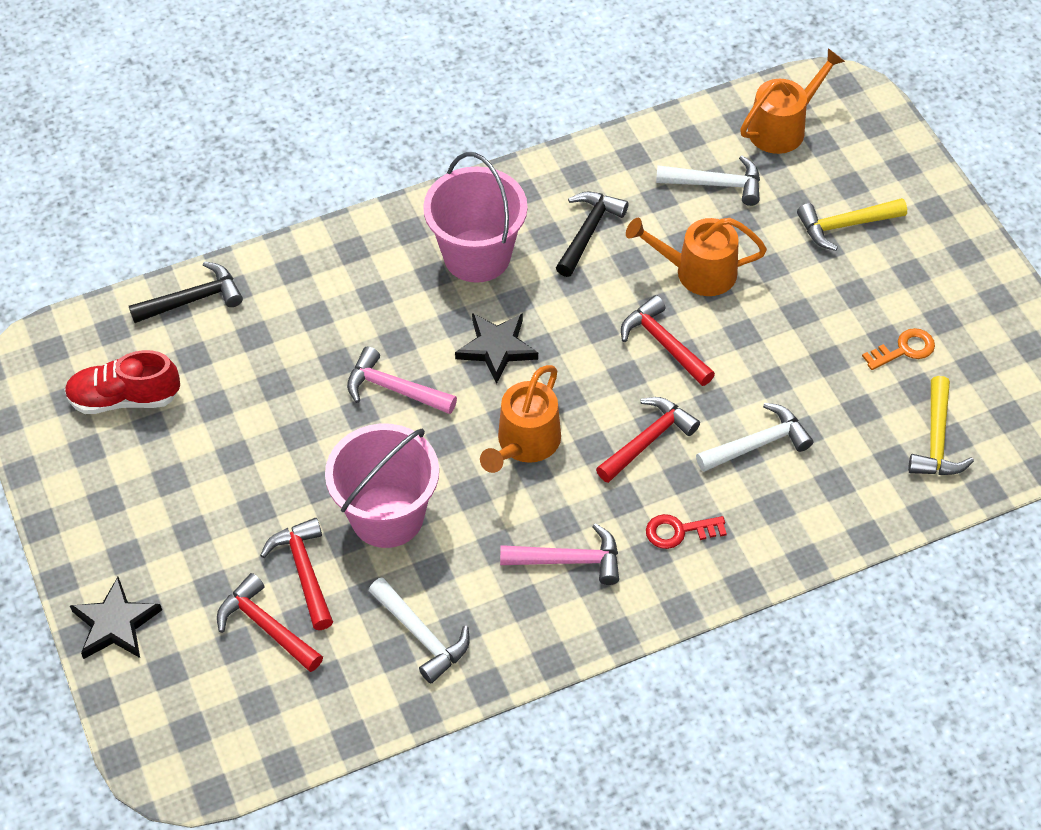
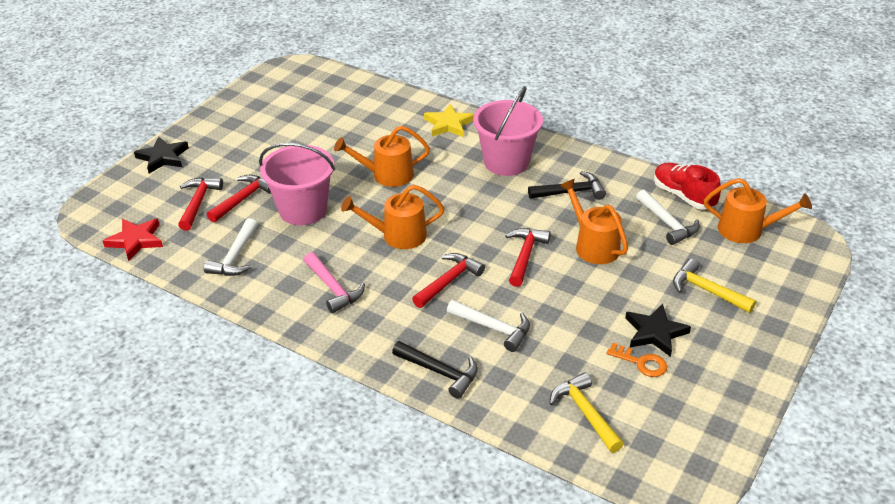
camera: 55 degrees right, 15 degrees down
(124, 398) = (297, 101): red shoe -> red shoe (683, 196)
(193, 299) = (376, 92): black hammer -> black hammer (440, 372)
(289, 736) = (136, 240): none -> red star
(343, 265) = (448, 124): none -> yellow star
(394, 389) = (387, 175): pink hammer -> orange watering can
(497, 348) = (452, 197): black star -> black star (655, 333)
(648, 440) = (449, 281): red hammer -> red hammer turned 60 degrees counterclockwise
(679, 531) = (395, 323): red key -> none
(936, 440) = (585, 412): yellow hammer -> yellow hammer turned 90 degrees clockwise

